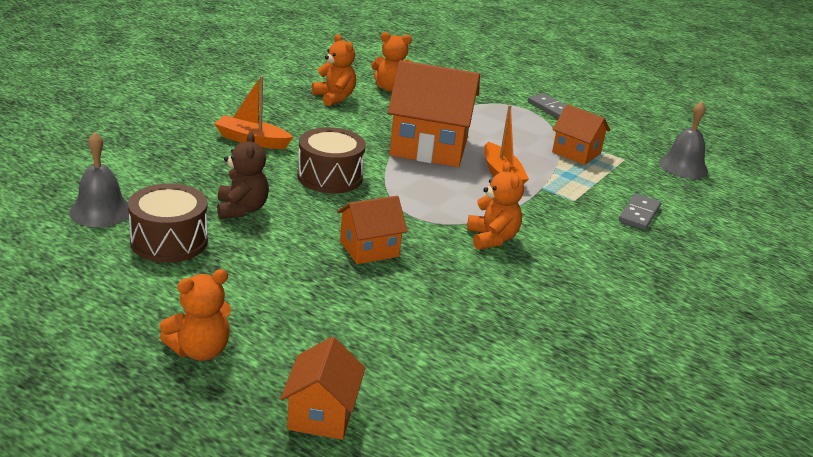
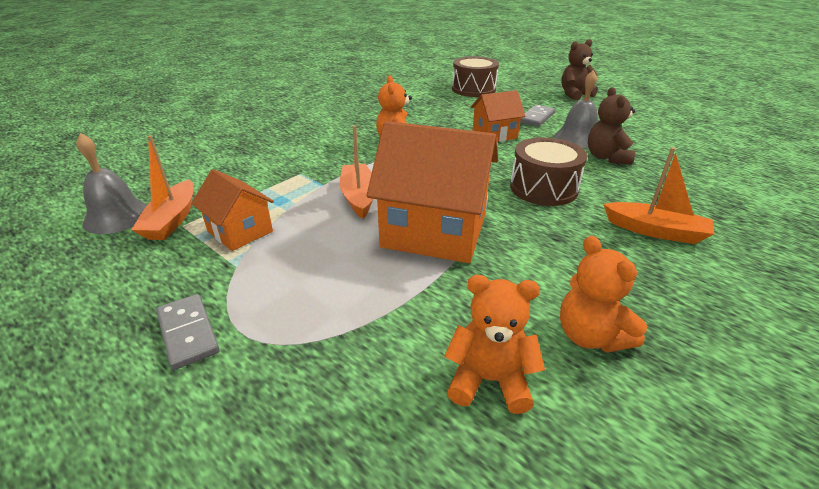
camera: 170 degrees left, 5 degrees up
(101, 211) = (714, 153): grey bell -> grey bell (577, 138)
(169, 241) = (640, 136): brown drum -> brown drum (473, 89)
(200, 350) = (574, 94): orange teddy bear -> brown teddy bear
(321, 414) = (506, 80): orange house -> none
(637, 163) = (172, 220): none -> orange boat
(639, 214) = (247, 162): grey domino -> grey domino (536, 118)

